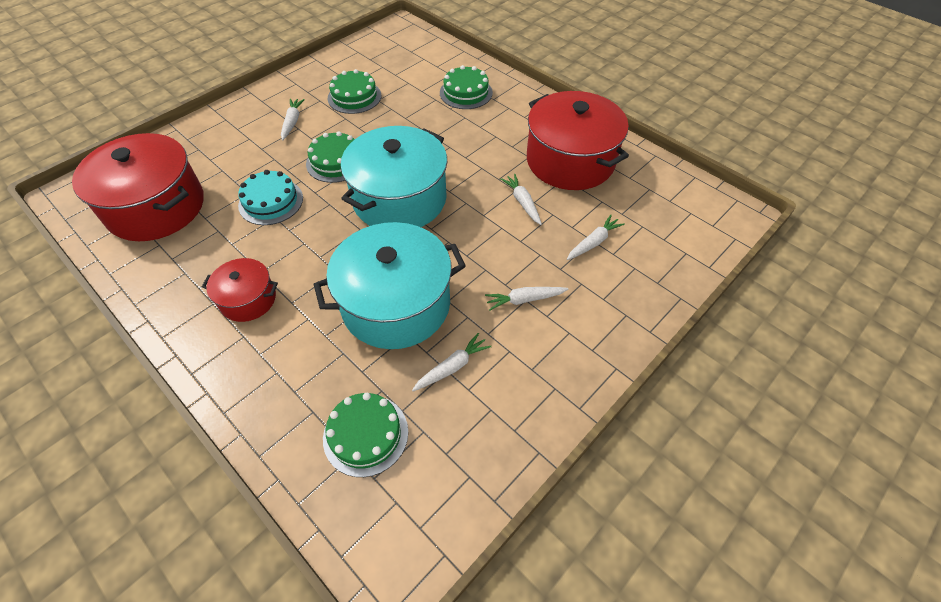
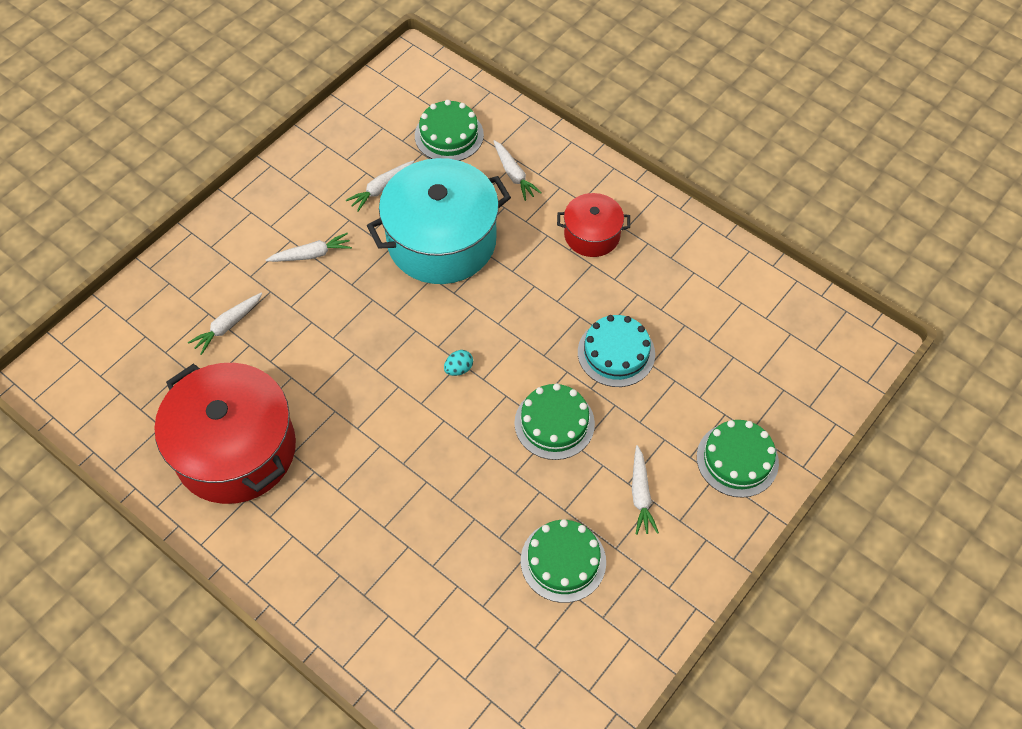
camera: 175 degrees right, 5 degrees up
(156, 207) = (750, 334): red pot -> none
(399, 199) = (459, 369): turquoise pot -> turquoise egg
(466, 92) = (384, 587): green cake -> green cake (737, 459)
(522, 202) = (305, 375): white carrot -> white carrot (514, 174)

